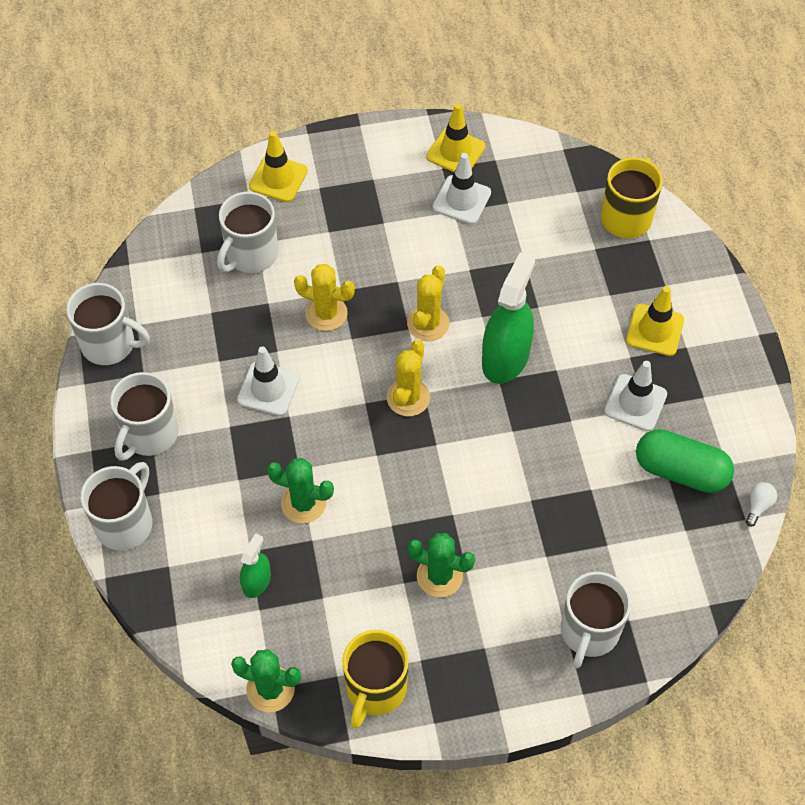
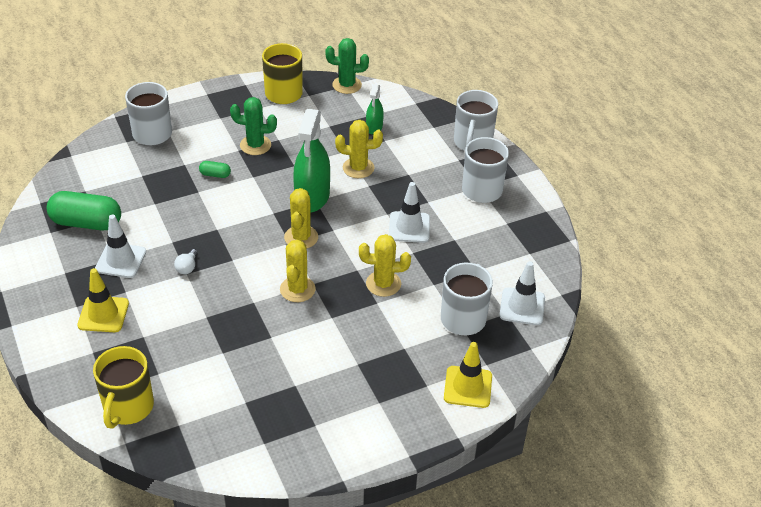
camera: 165 degrees right, 15 degrees down
(110, 344) = (542, 237): white mug -> none
(303, 503) = (358, 168): green cactus -> yellow cactus
(455, 152) = (305, 444): yellow traffic cone -> none
(461, 200) = (289, 396): white traffic cone -> white traffic cone (522, 306)
(504, 527) = (215, 175): none -> green capsule
(505, 357) = (229, 275): green spray bottle -> green spray bottle (312, 197)
(758, 506) = (29, 211): white light bulb -> white light bulb (187, 267)

